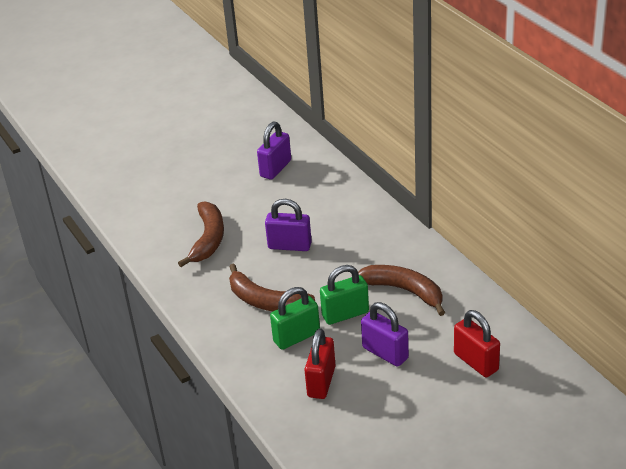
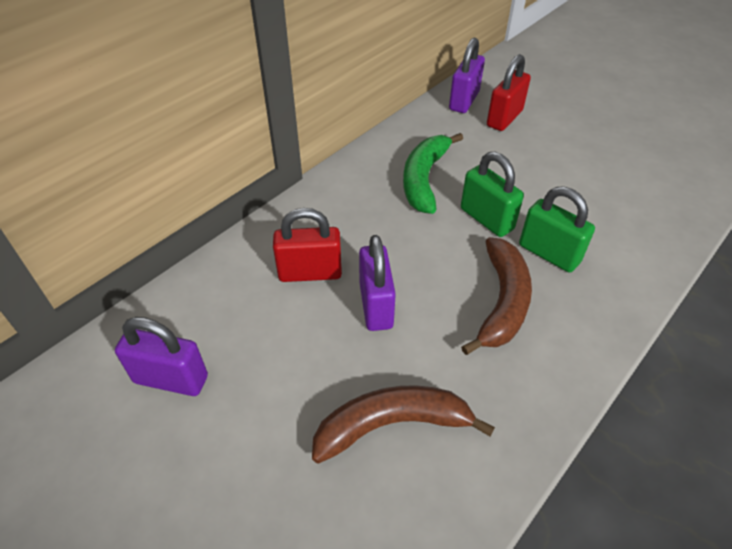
camera: 110 degrees left, 10 degrees up
(321, 382) = (603, 216): red padlock -> red padlock (310, 273)
(385, 353) = (529, 177): purple padlock -> purple padlock (464, 101)
(404, 291) = (424, 179): brown banana -> green banana

